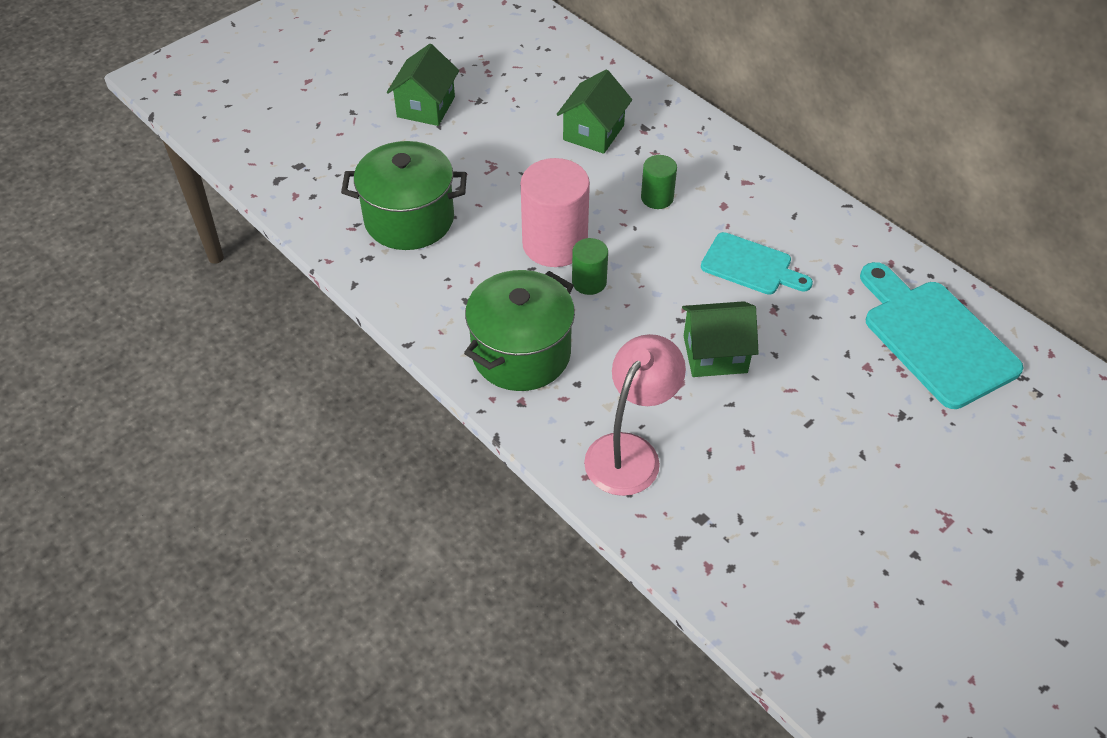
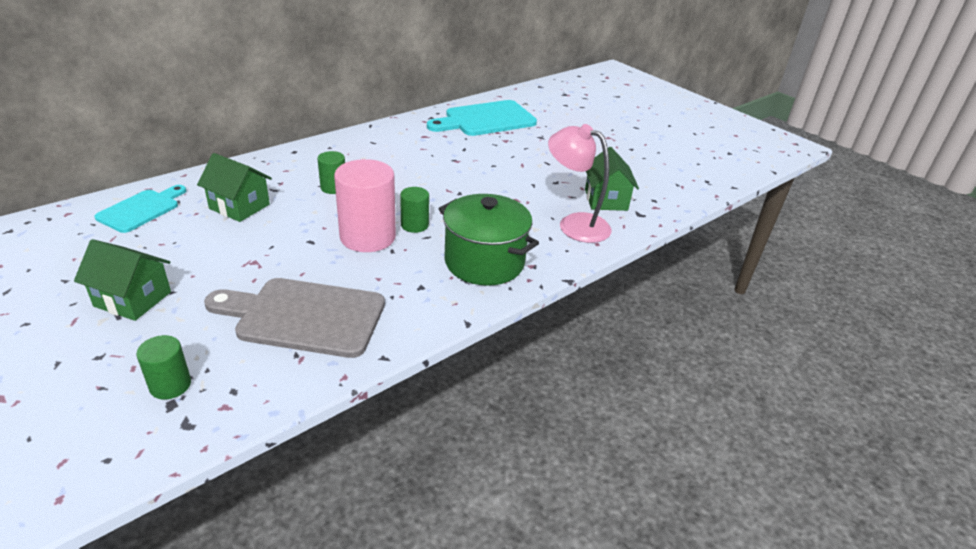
camera: 90 degrees left, 15 degrees down
(319, 159) = (170, 385): none -> green cylinder
(409, 219) = (304, 317): green pot -> grey cutting board
(715, 354) = (492, 184): green house -> green house (606, 200)
(751, 265) = (415, 162): turquoise cutting board -> turquoise cutting board (141, 209)

